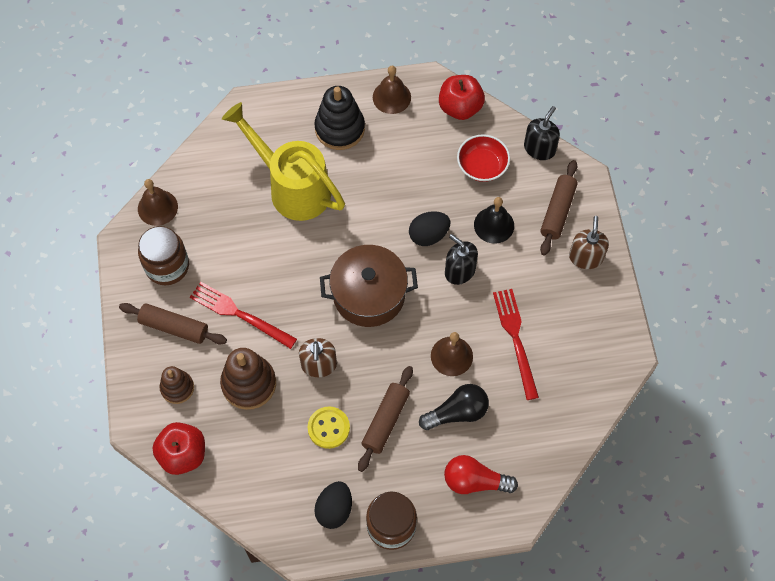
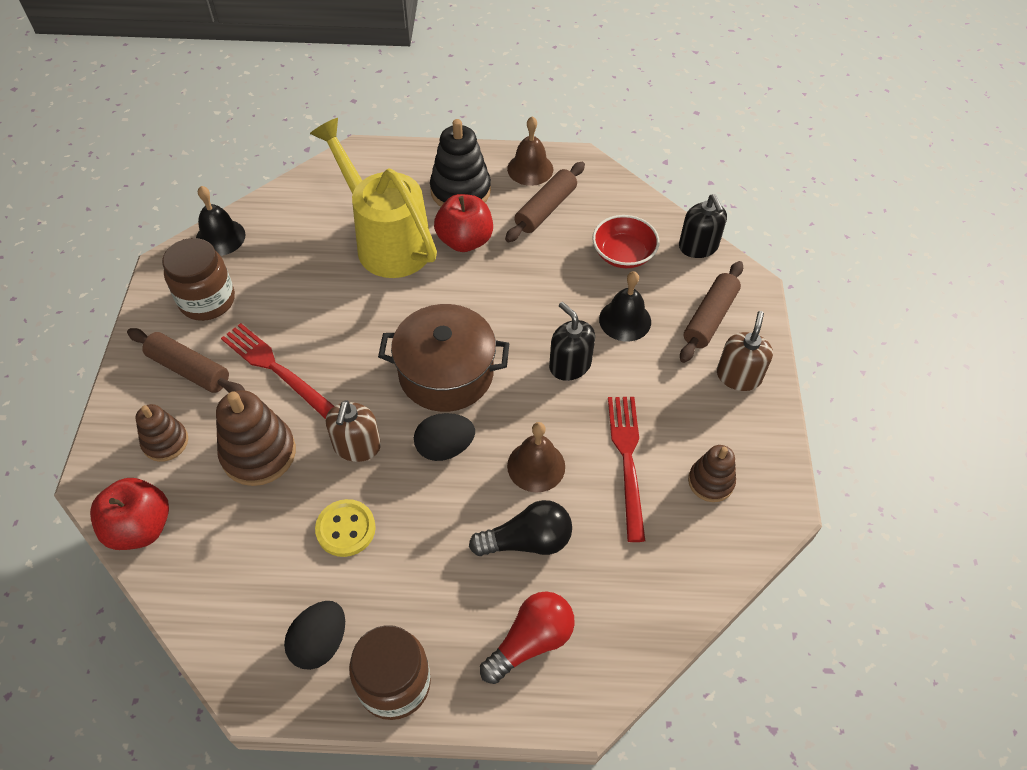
camera: 10 degrees right, 10 degrees down
(157, 207) = (220, 237): brown bell -> black bell
(385, 421) = (425, 534): brown rolling pin -> brown rolling pin (545, 209)
(428, 235) = (539, 318): black egg -> black egg (445, 448)
(460, 107) = (609, 191): red apple -> red apple (465, 240)
(474, 481) = (531, 641): red light bulb -> red light bulb turned 120 degrees clockwise
(539, 148) = (698, 246): black soap dispenser -> black soap dispenser turned 120 degrees clockwise
(577, 345) = (710, 482): none -> brown stacking toy

